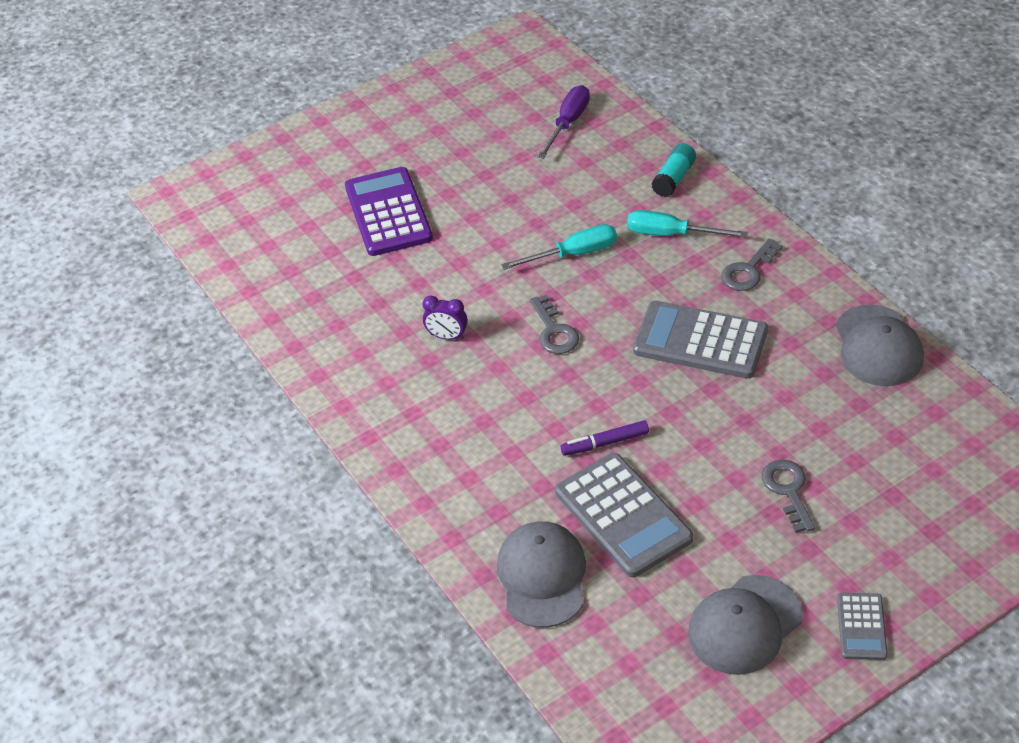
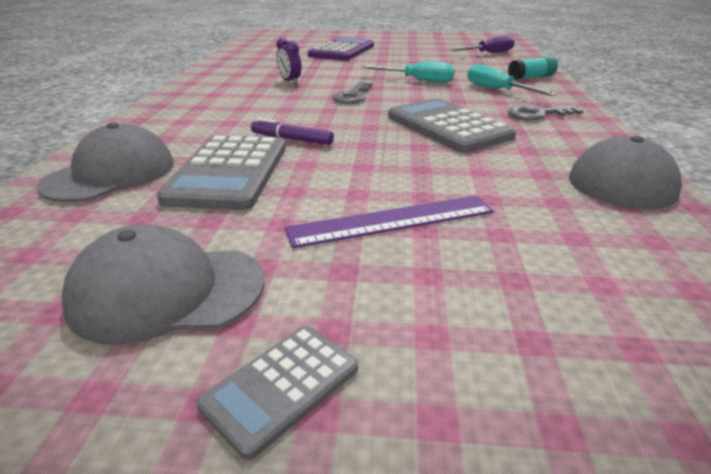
camera: 35 degrees right, 15 degrees down
(788, 490) = (392, 220): grey key -> purple ruler

